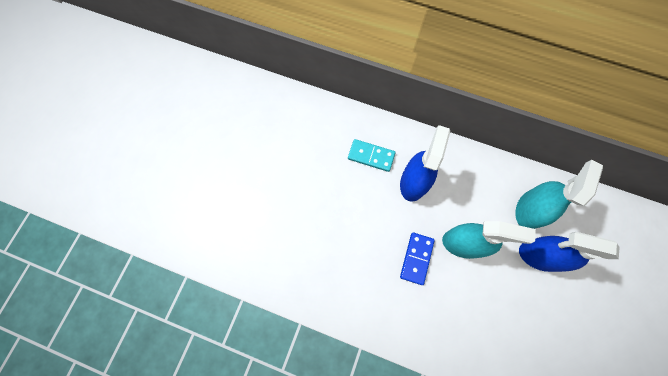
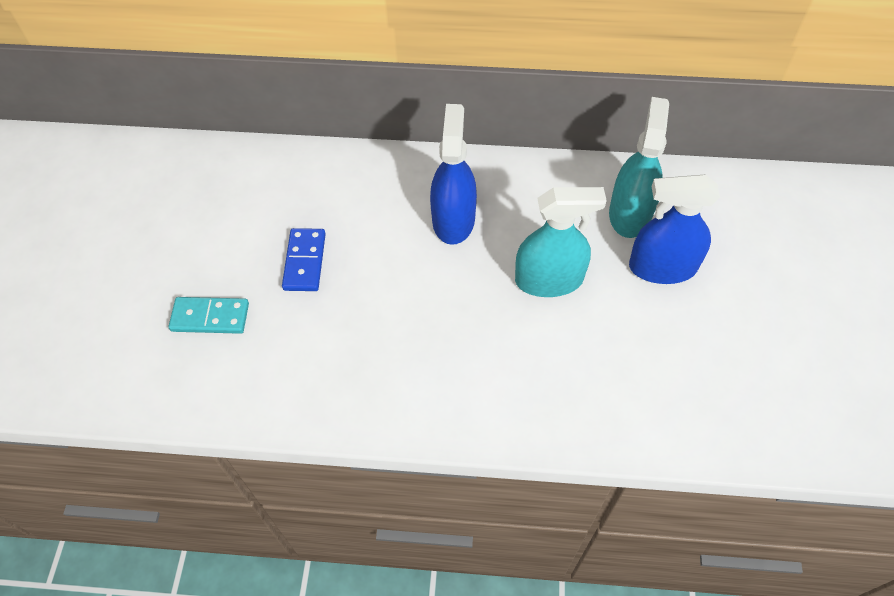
camera: 15 degrees left, 15 degrees down
(371, 156) = (380, 202): turquoise domino -> turquoise domino (210, 317)
(416, 258) = (485, 317): blue domino -> blue domino (304, 261)

